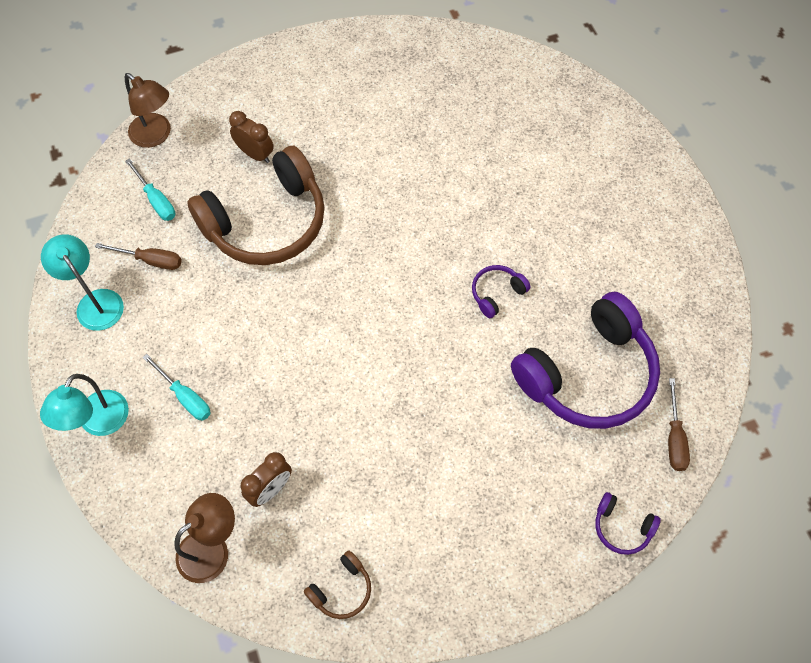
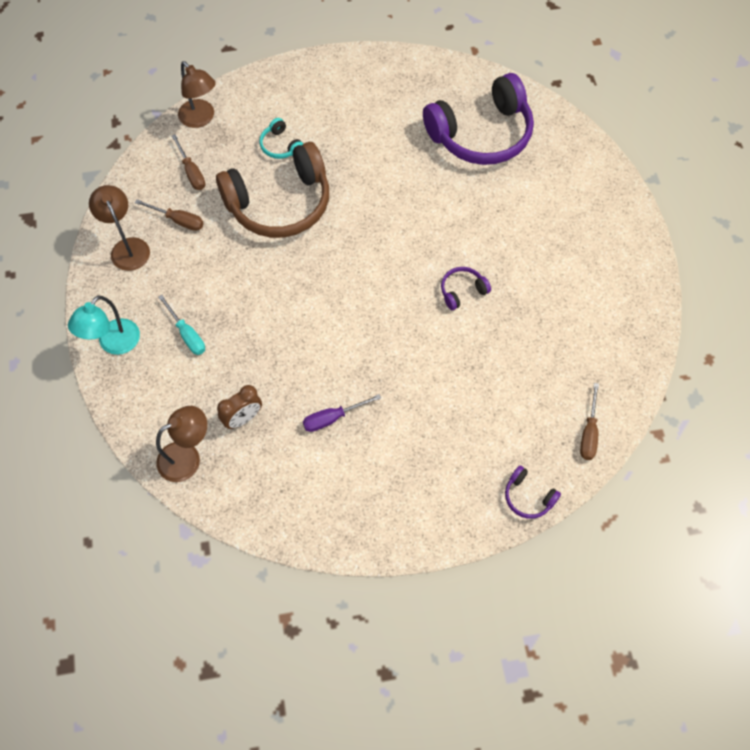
camera: 10 degrees right, 0 degrees up
(95, 302) = (127, 247): turquoise lamp -> brown lamp
(156, 200) = (191, 172): turquoise screwdriver -> brown screwdriver
(255, 154) = (281, 146): brown clock -> turquoise headphones
(341, 589) = (286, 506): brown headphones -> none
(376, 470) = (332, 418): none -> purple screwdriver
(588, 374) = (526, 369): purple headphones -> purple headphones (481, 134)

